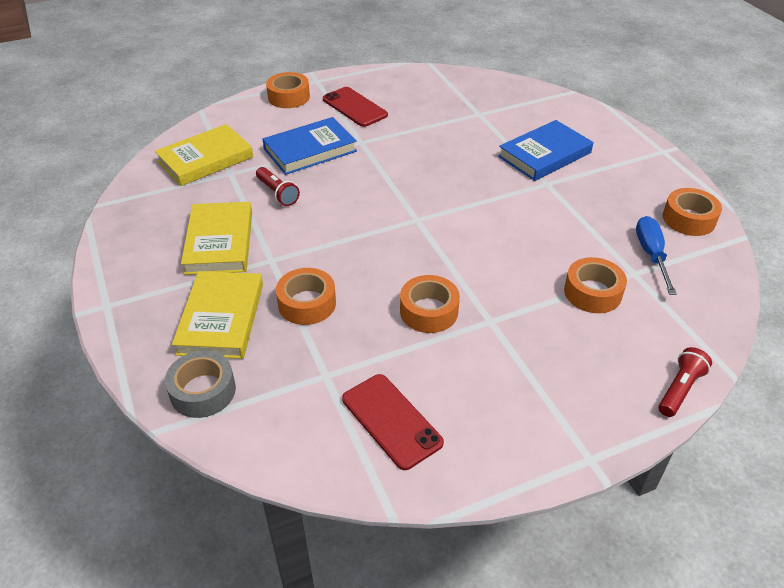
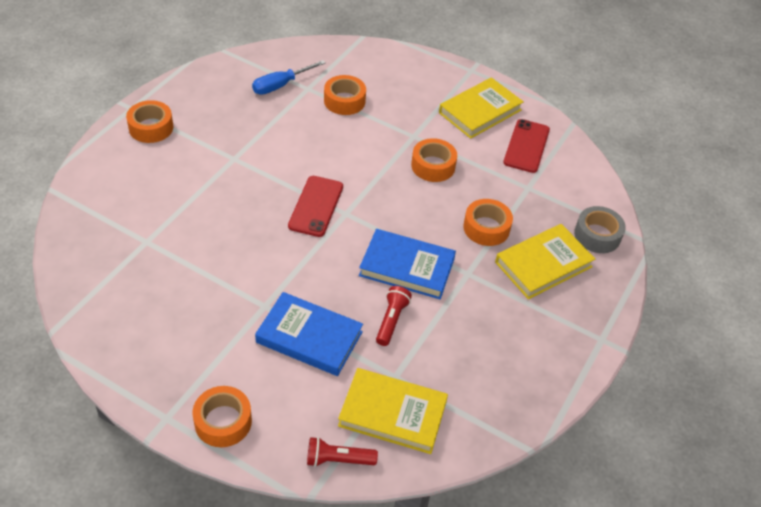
camera: 130 degrees left, 5 degrees up
(219, 242) = (481, 318): yellow book -> yellow book (480, 111)
(354, 107) = (203, 346): red phone -> red phone (316, 206)
(544, 155) = (190, 173): blue book -> blue book (407, 267)
(680, 389) = (393, 51): red flashlight -> red flashlight (338, 459)
(689, 219) = (222, 77): orange tape -> orange tape (151, 127)

